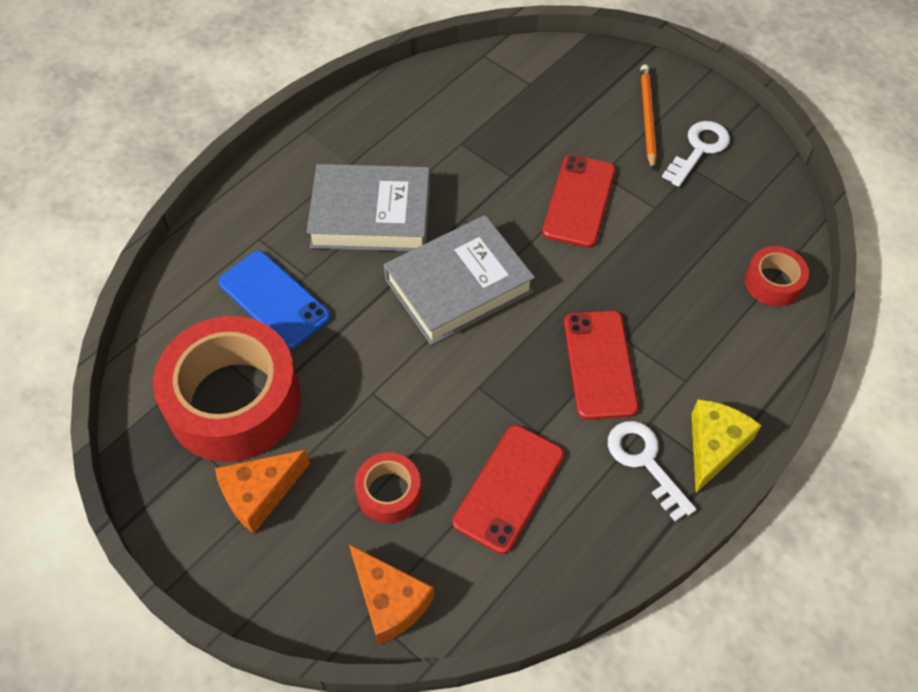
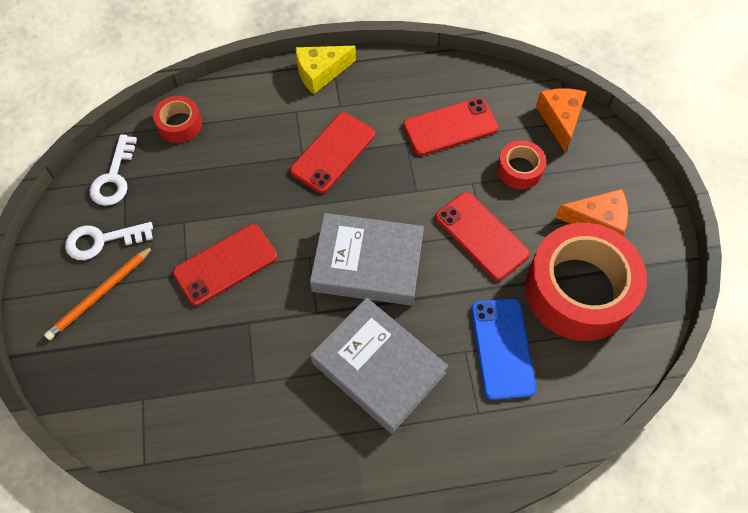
camera: 140 degrees left, 5 degrees up
(372, 387) = (481, 236): none -> red phone
(645, 462) = (365, 90): white key -> white key (114, 177)

